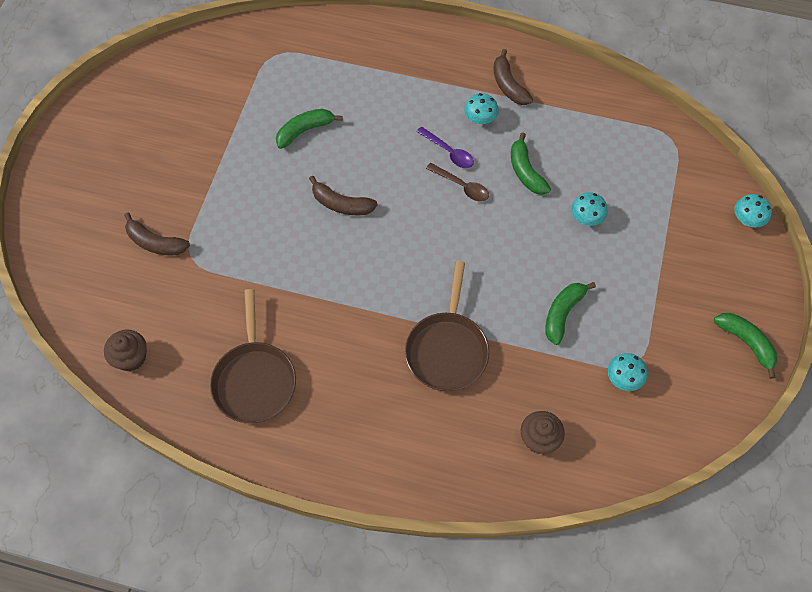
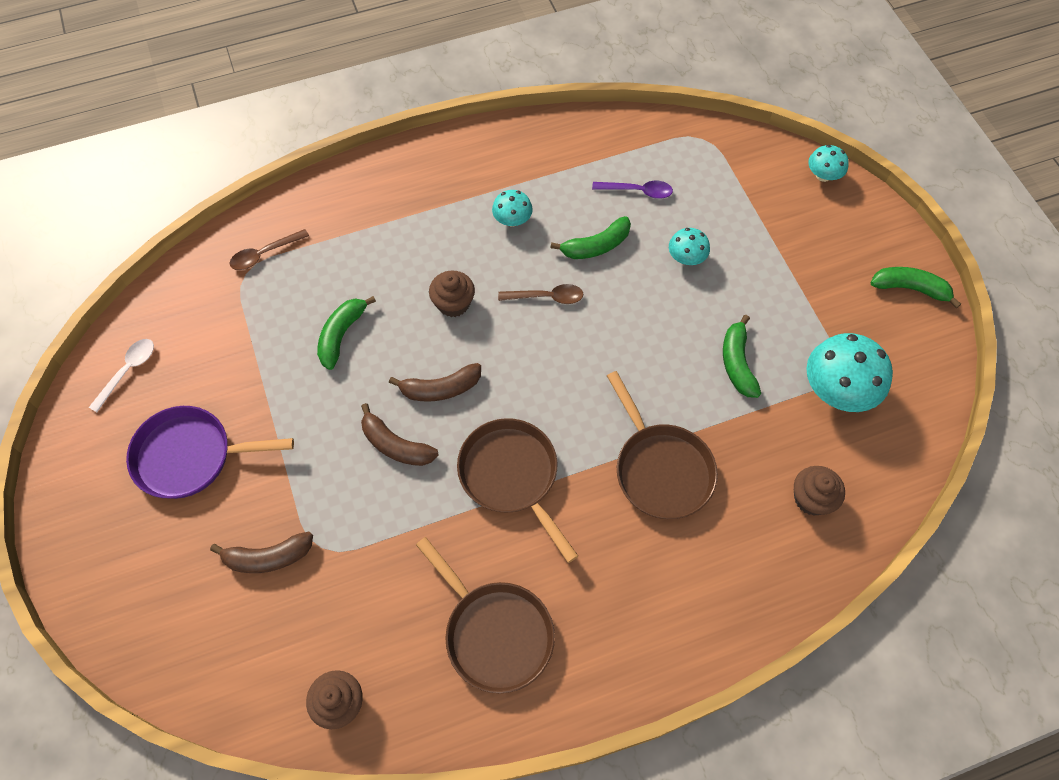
camera: 35 degrees left, 0 degrees up
(156, 152) = (191, 456): none -> purple pan
(159, 76) = (128, 371): none -> white spoon
(296, 49) = (264, 254): none -> brown spoon
(343, 290) = (512, 476): none -> brown pan
(394, 153) = (453, 303): none -> brown cupcake
(449, 152) = (507, 270): purple spoon -> purple spoon (638, 191)
(508, 85) = (513, 171): brown banana -> brown banana (395, 445)
(525, 171) = (596, 246): green banana -> green banana turned 60 degrees counterclockwise
(623, 378) = (837, 390): turquoise mushroom -> turquoise mushroom, size x1.85

